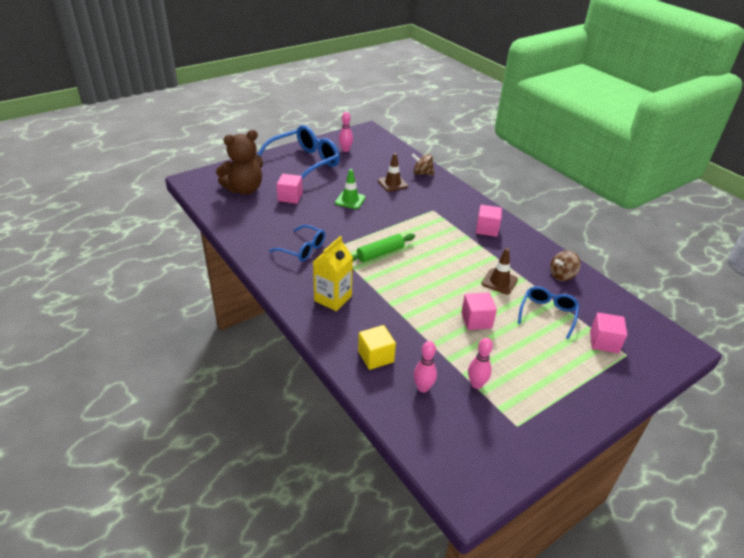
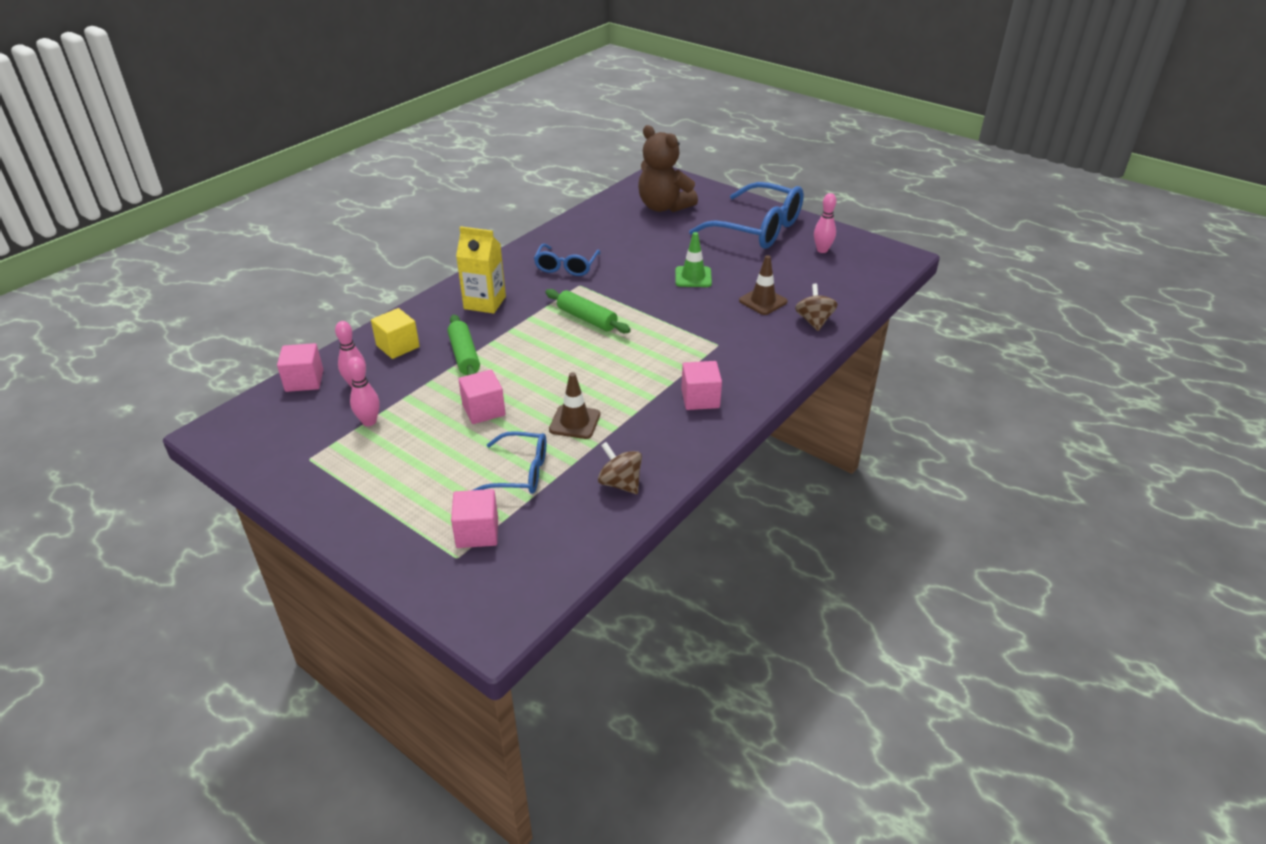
camera: 75 degrees right, 0 degrees up
(290, 197) = (669, 237): pink cube -> pink cube (304, 380)
(404, 320) = (464, 356): none -> green rolling pin

